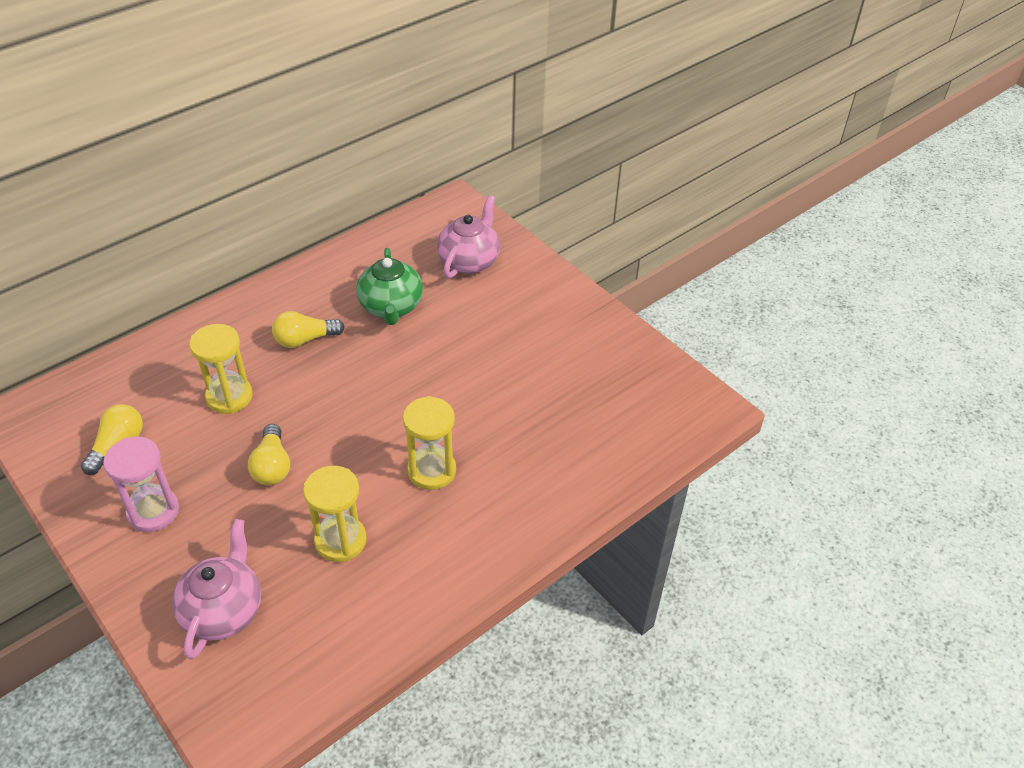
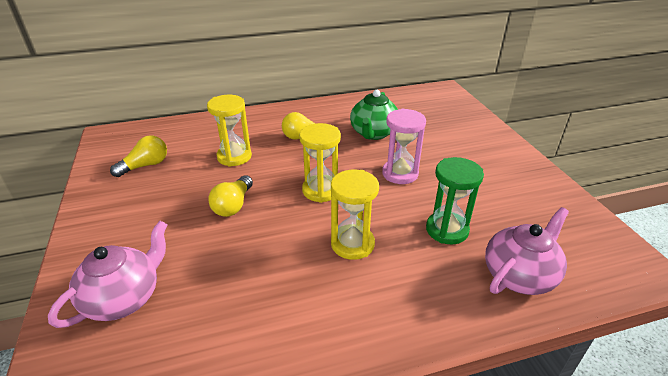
camera: 25 degrees right, 10 degrees down
(153, 511) = (134, 210): pink hourglass -> pink hourglass (400, 174)
(340, 540) = (249, 274): yellow hourglass -> yellow hourglass (321, 190)
(469, 261) = (442, 120): pink teapot -> pink teapot (519, 275)
(522, 422) = (447, 230): none -> green hourglass

